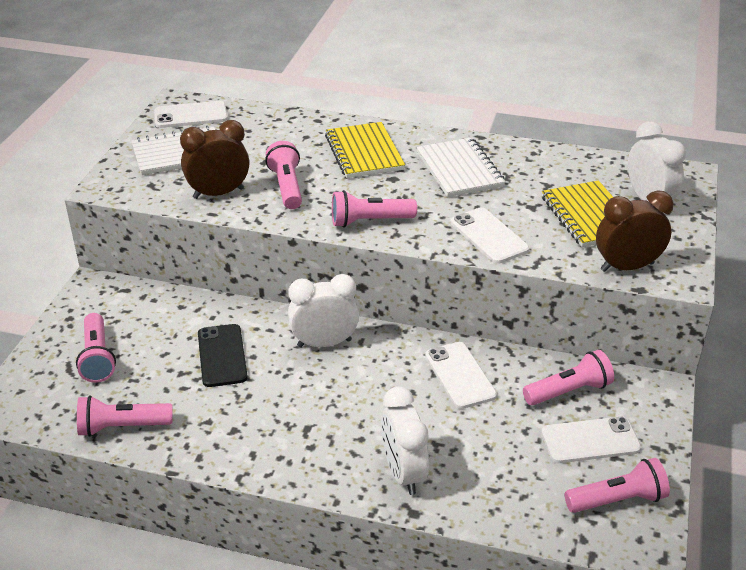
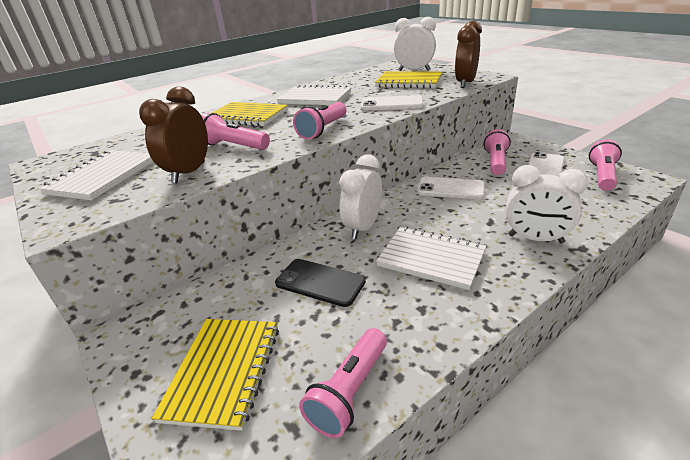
camera: 50 degrees left, 5 degrees down
(97, 358) = (224, 371): pink flashlight -> yellow notebook
(191, 115) = (70, 160): white phone -> none
(309, 410) = (431, 259): none -> white notebook

